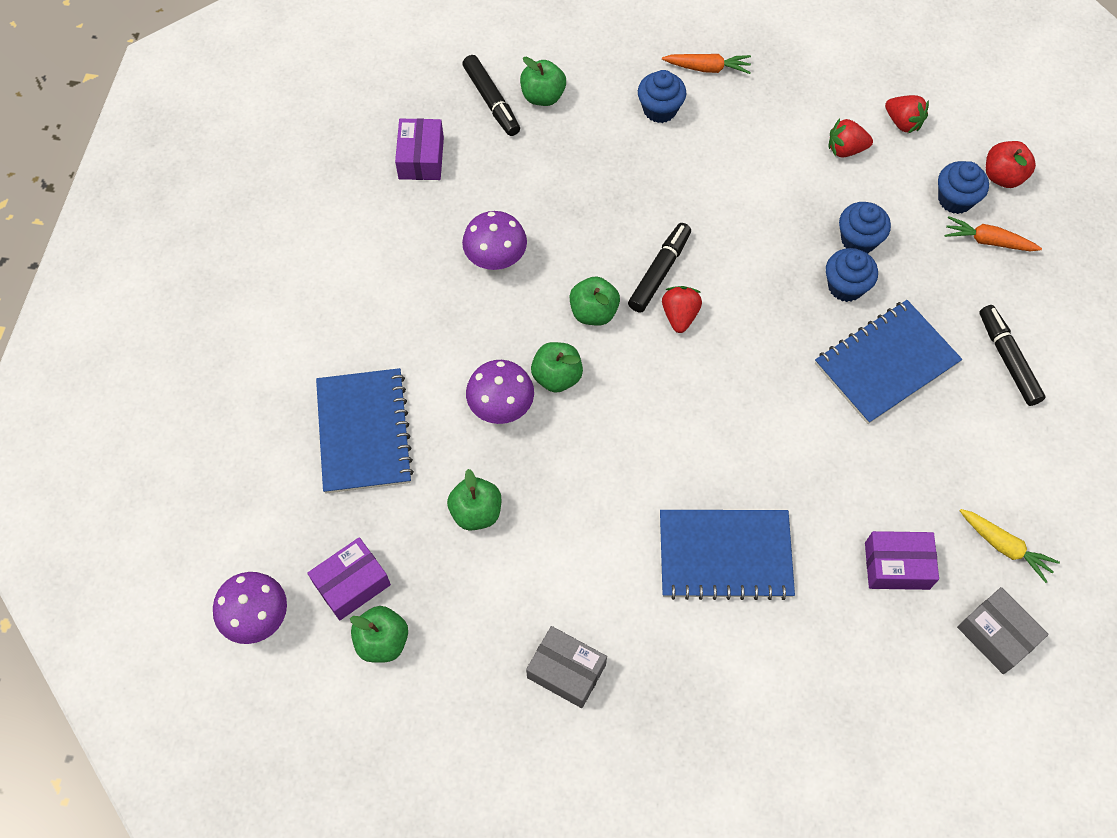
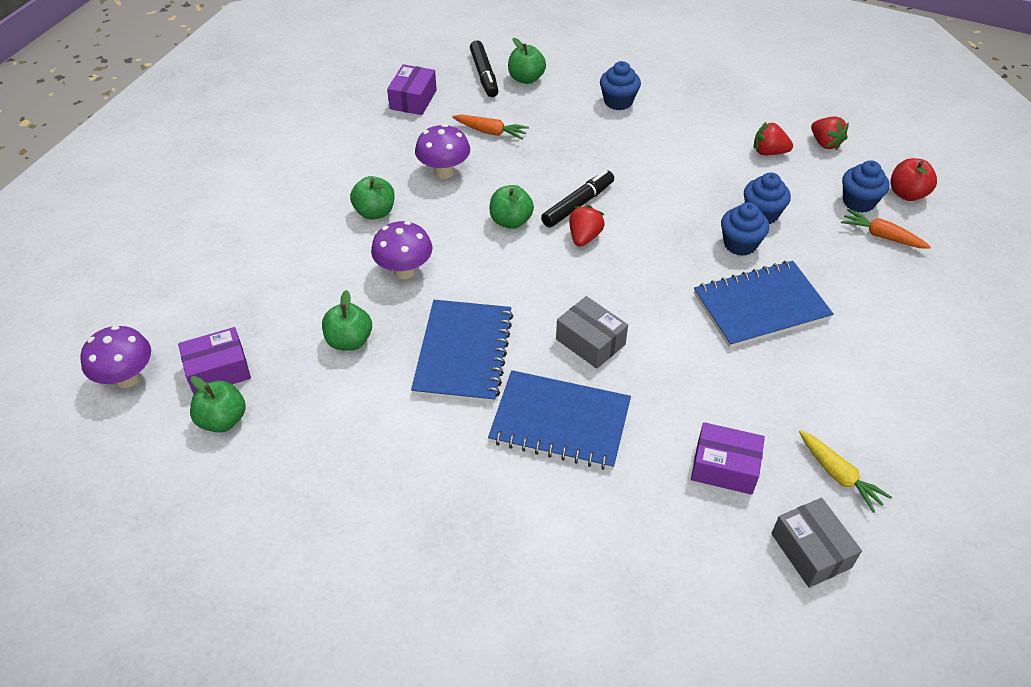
camera: 15 degrees right, 15 degrees down
(364, 432) = (282, 265): blue notebook -> blue notebook (463, 353)
(557, 376) = (461, 259): green apple -> green apple (375, 212)
(566, 671) = (375, 482): grey box -> grey box (590, 342)
(707, 68) = (667, 83): orange carrot -> orange carrot (490, 132)
(1008, 359) = (879, 326): black marker -> none

